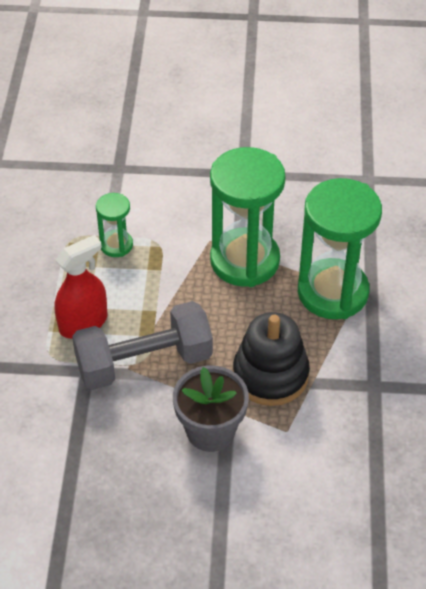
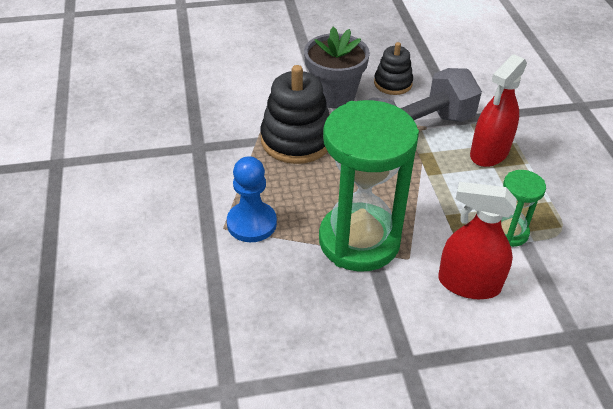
camera: 165 degrees right, 5 degrees down
(135, 436) = (393, 83): none -> black stacking toy
(173, 213) = (468, 284): none -> red spray bottle
(332, 292) = (251, 223): green hourglass -> blue pawn

